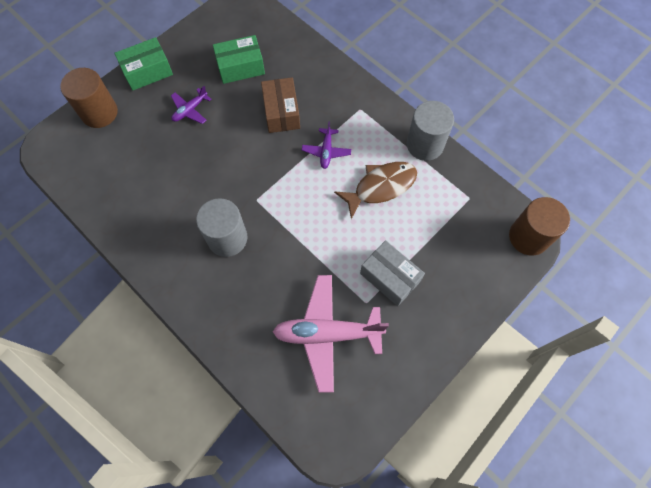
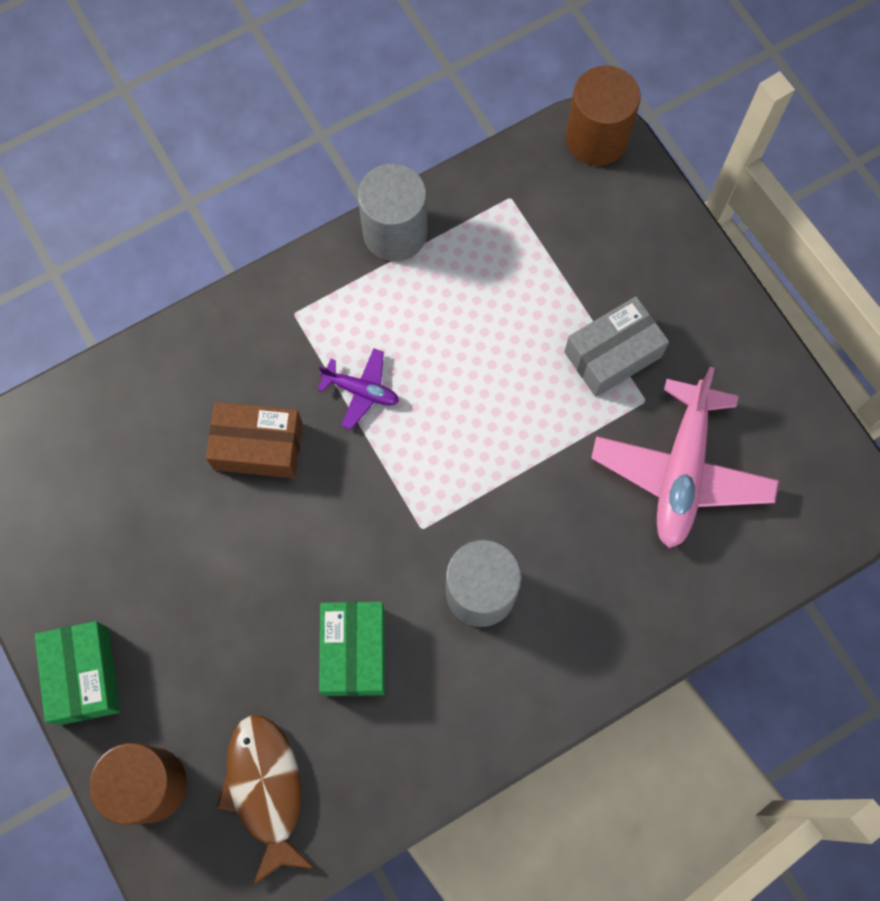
camera: 75 degrees left, 5 degrees up
(190, 110) = (201, 609): purple plane -> none
(240, 67) = (134, 497): green box -> green box (354, 652)
(381, 187) = (453, 323): brown fish -> brown fish (266, 789)

